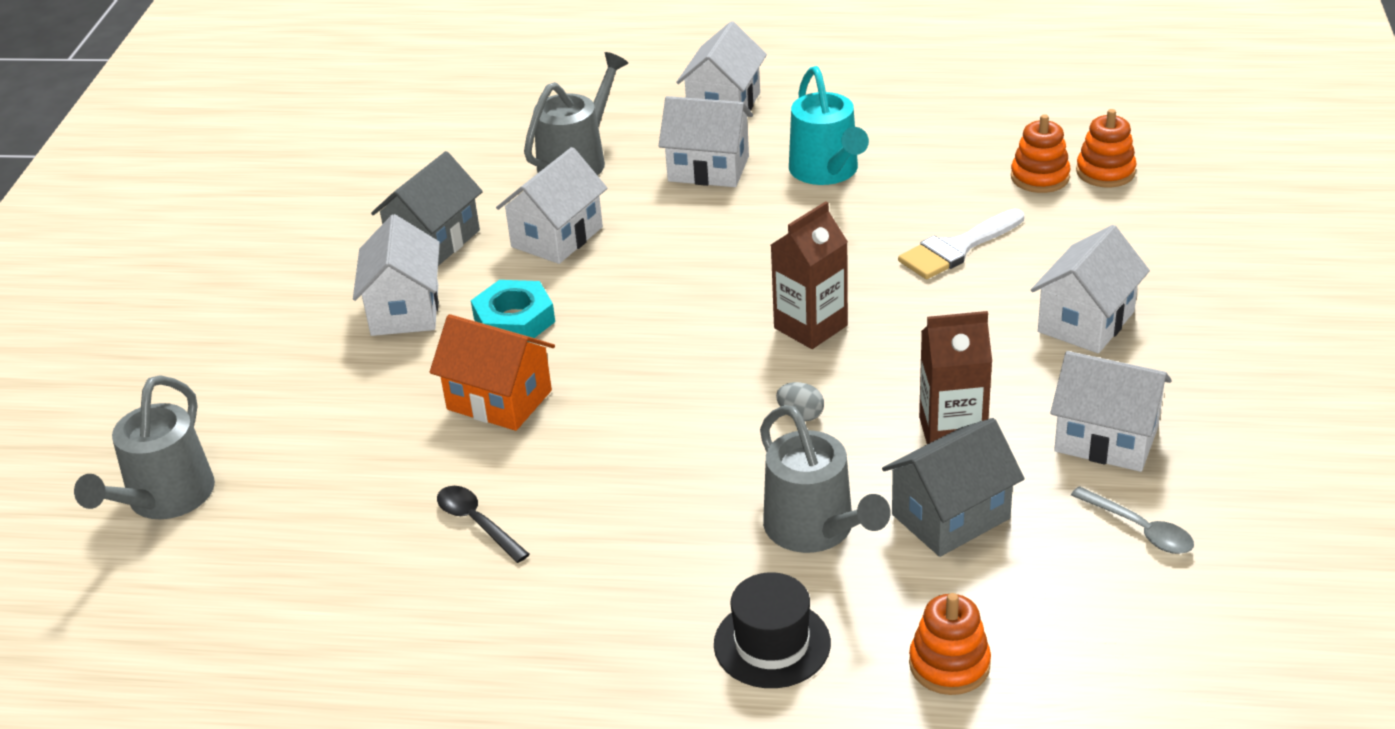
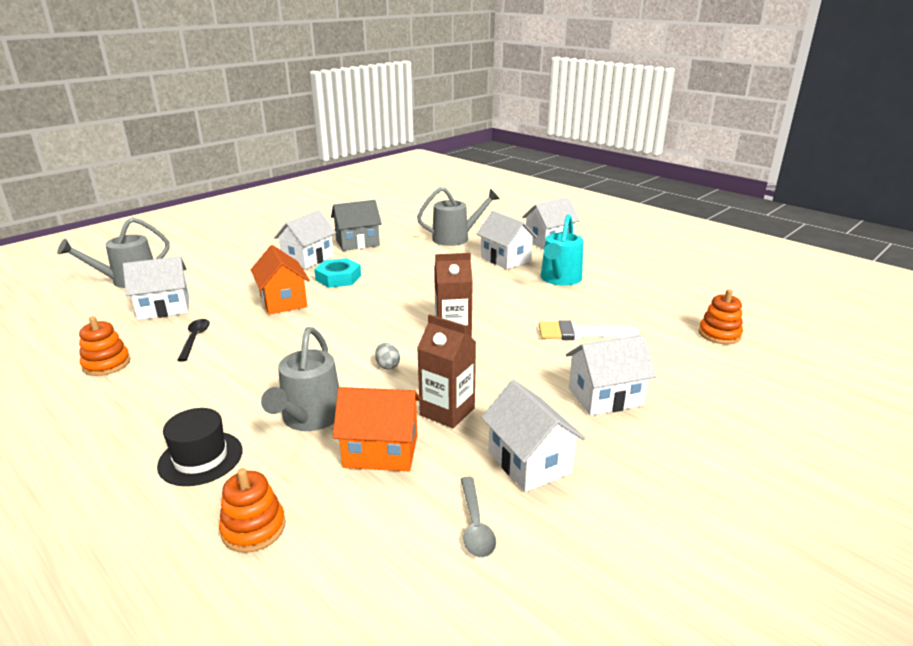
camera: 35 degrees right, 10 degrees down
(557, 237) = (403, 258): white house -> white house (164, 308)
(950, 516) = (381, 451): grey house -> orange house
(1039, 177) = (674, 322): orange stacking toy -> orange stacking toy (106, 364)

